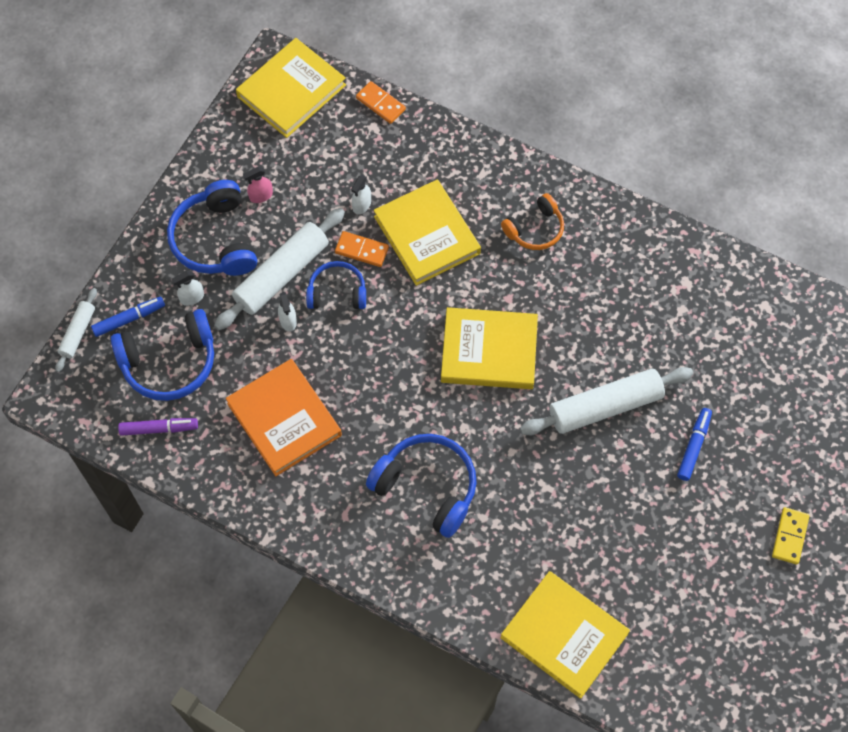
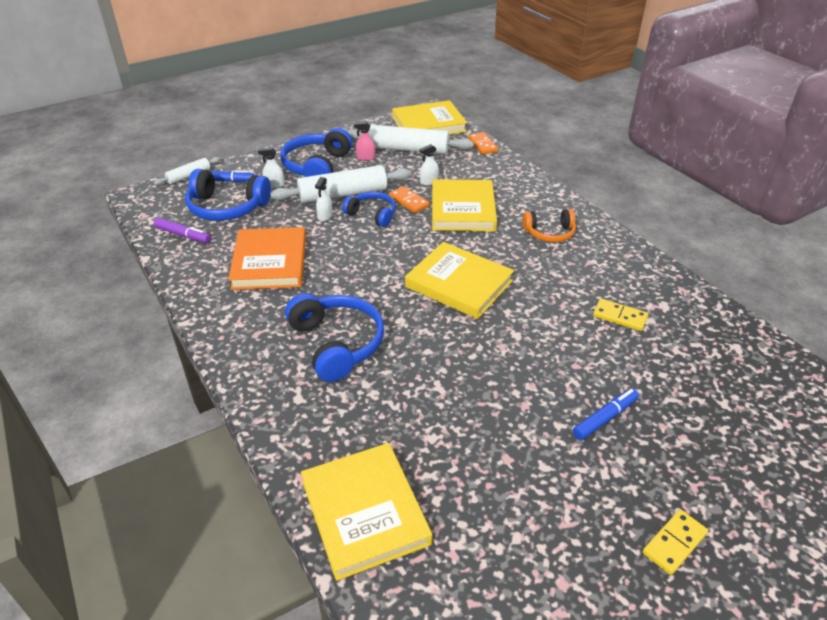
camera: 30 degrees right, 25 degrees down
(605, 407) = (534, 355): white rolling pin -> white rolling pin (408, 149)
(654, 319) = (619, 317): none -> yellow domino

